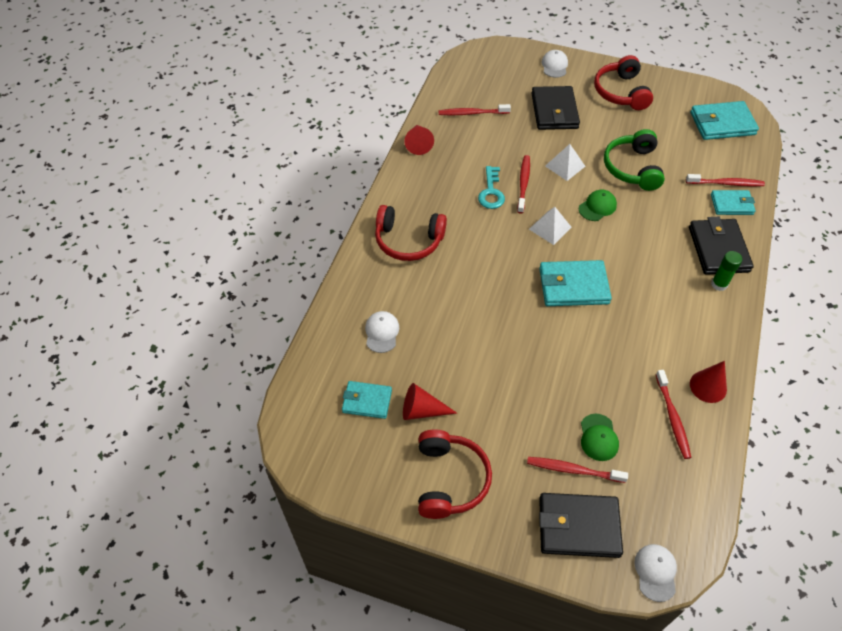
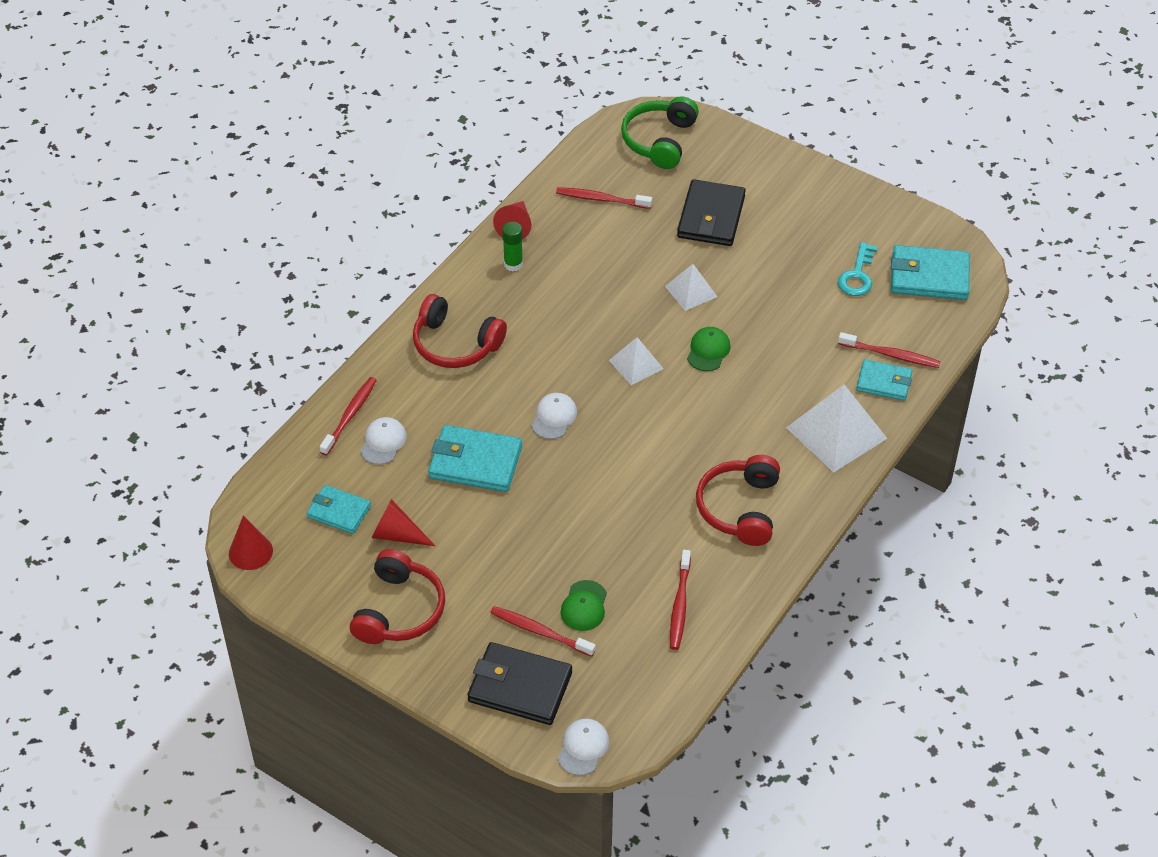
camera: 15 degrees right, 5 degrees down
(491, 192) = (582, 305): turquoise key -> turquoise key (857, 275)
(523, 183) = (627, 303): red toothbrush -> red toothbrush (350, 415)
(554, 65) = (740, 154): white cap -> white cap (554, 417)
(573, 286) = (633, 438): turquoise wallet -> turquoise wallet (475, 462)
(597, 207) = (708, 351): green cap -> green cap turned 45 degrees counterclockwise
(621, 92) = (813, 208): red headphones -> red headphones (739, 508)
(632, 168) = (778, 311): green headphones -> green headphones (659, 140)
(708, 386) = (739, 582): red cone -> red cone (250, 552)
(718, 249) = (836, 433): black wallet -> white pyramid
(719, 284) = (814, 473): green glue stick -> green glue stick (513, 264)

